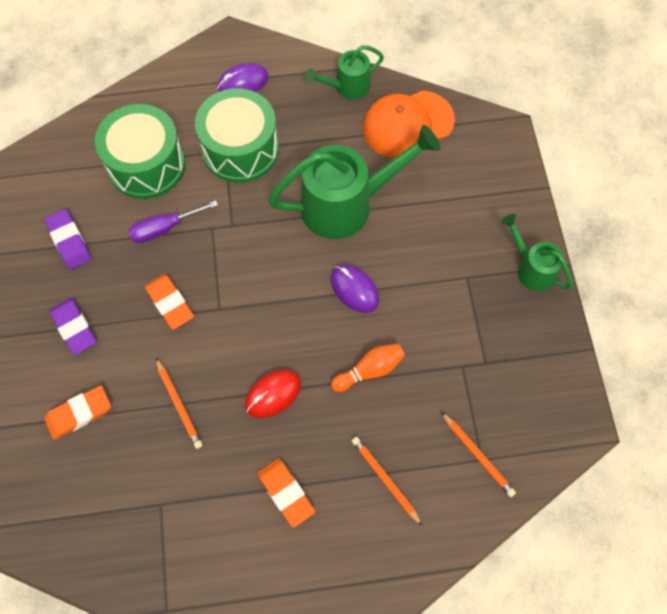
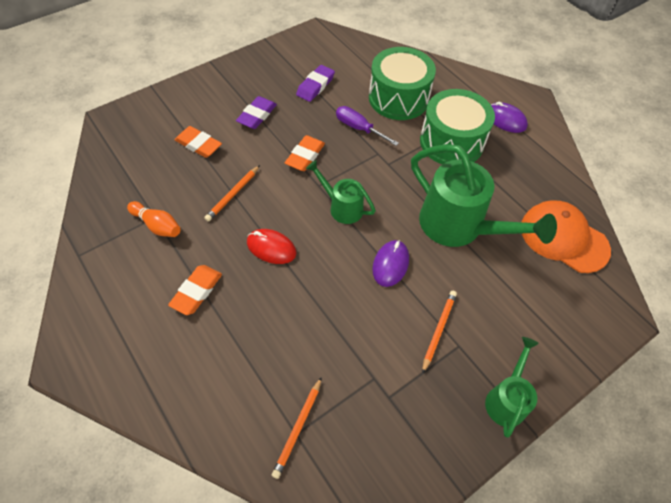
camera: 60 degrees right, 10 degrees down
(347, 87) = (559, 183): green watering can -> green watering can (342, 207)
(369, 370) = (328, 306): orange bowling pin -> orange bowling pin (157, 225)
(385, 479) = (240, 359): orange pencil -> orange pencil (439, 330)

